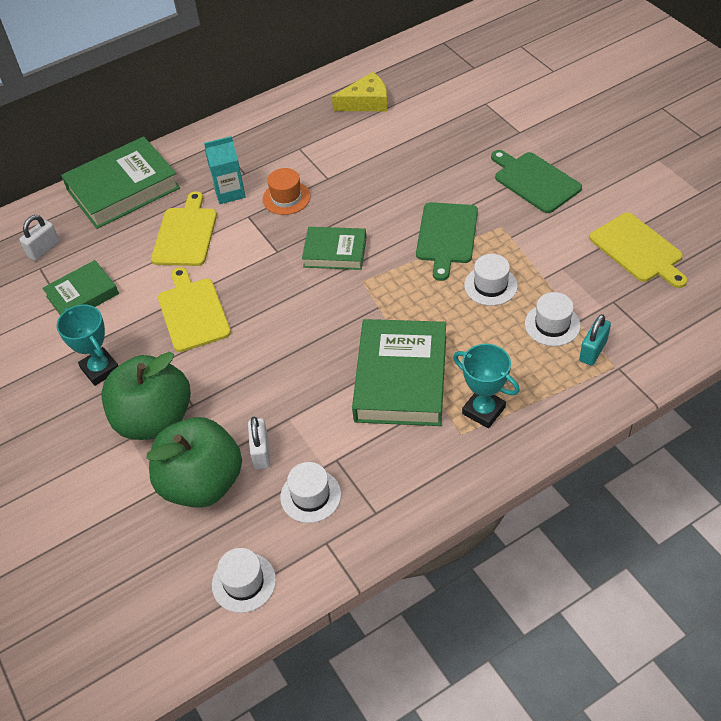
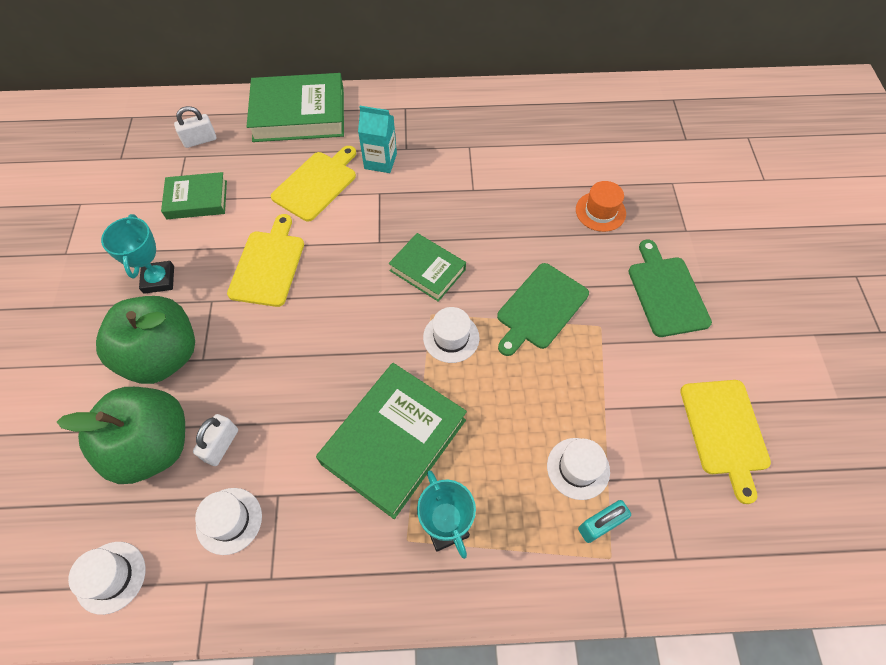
camera: 25 degrees right, 10 degrees up
(286, 198) = (424, 191): orange hat -> orange hat (600, 211)
(366, 102) = (560, 128): yellow cheese -> none
(490, 285) = (546, 387): white hat -> white hat (451, 337)

